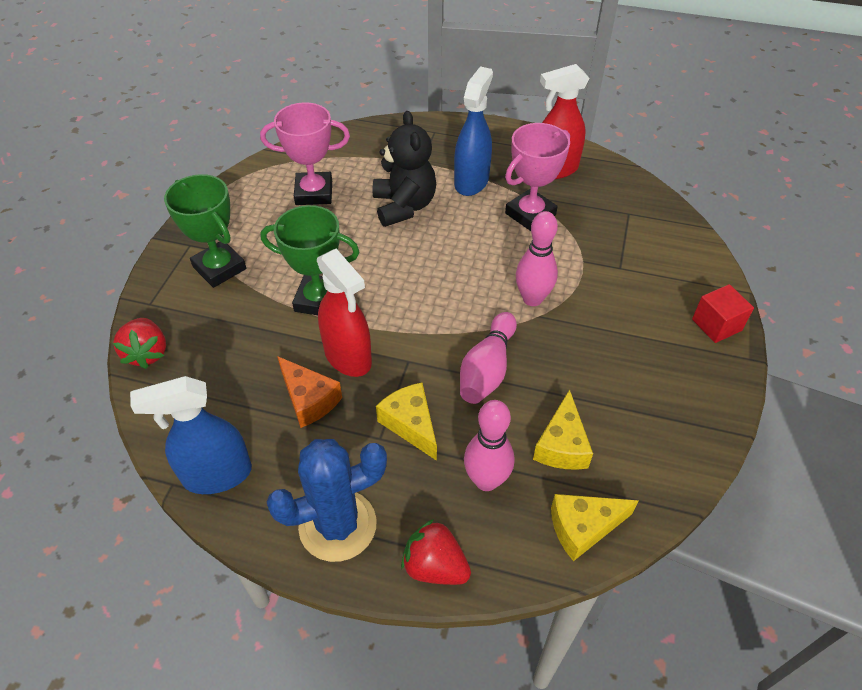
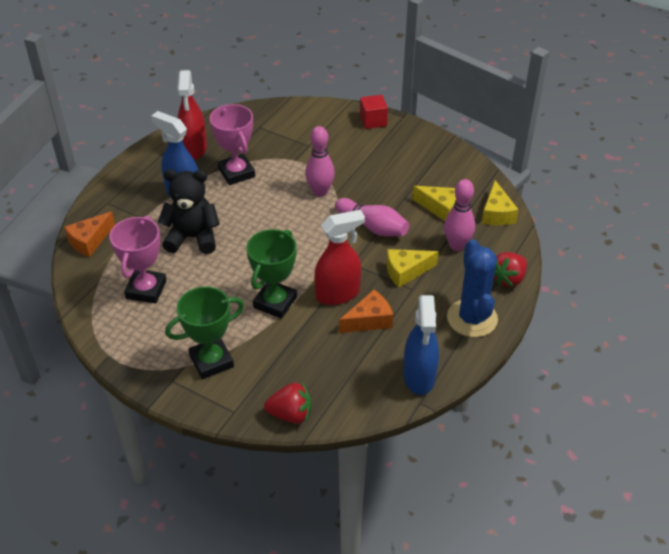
camera: 75 degrees left, 5 degrees down
(373, 136) = (89, 241): none -> orange cheese

